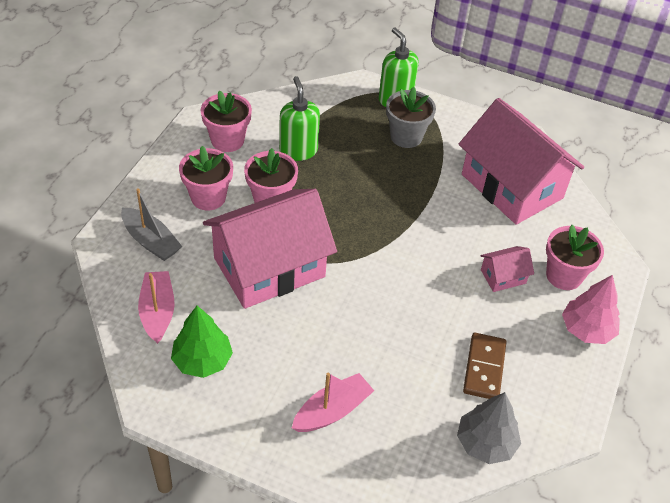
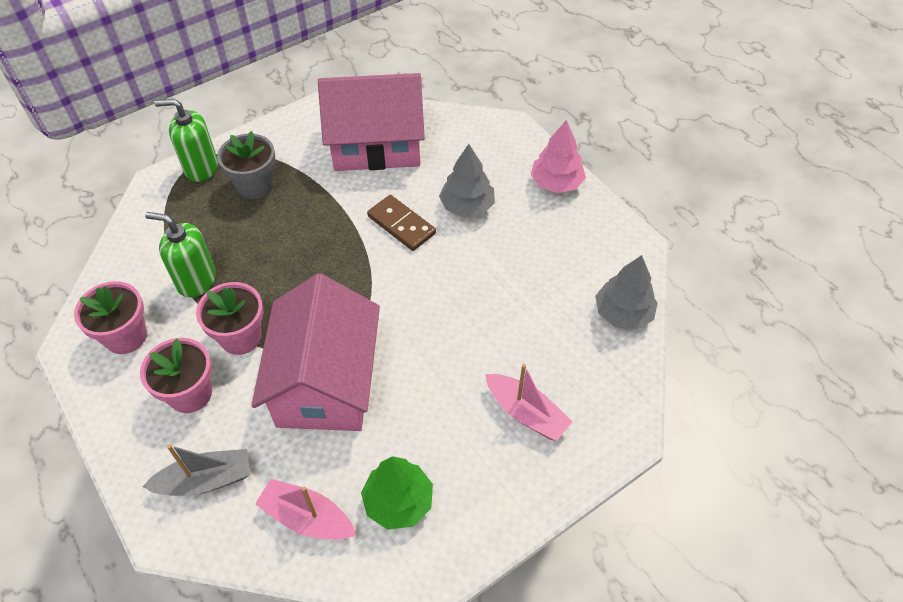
camera: 55 degrees left, 5 degrees up
(332, 411) = (526, 413): pink boat -> pink boat turned 135 degrees clockwise
(484, 368) = (550, 272): brown domino -> brown domino (401, 225)
(503, 276) = (467, 206): pink house -> grey tree
(564, 275) = (494, 166): pink flower pot -> none

